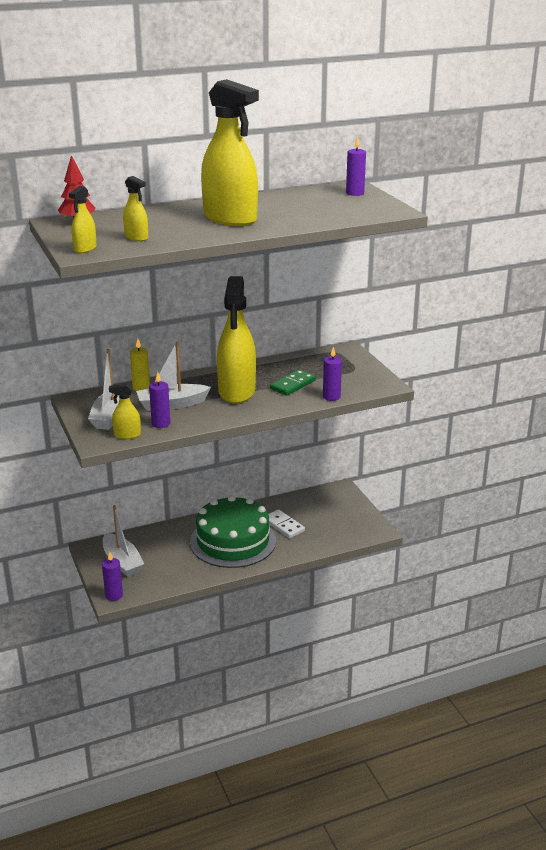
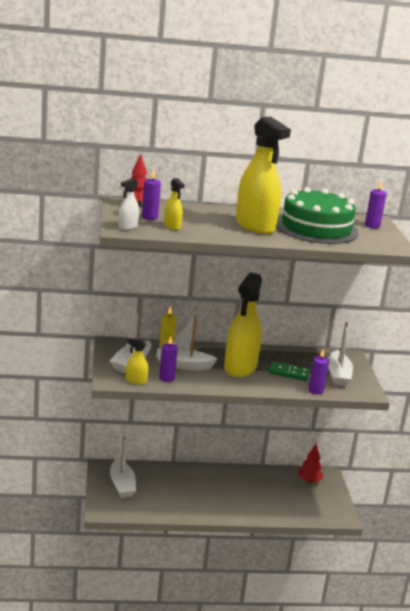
camera: 15 degrees right, 5 degrees down
(85, 249) = (128, 227): yellow spray bottle -> white spray bottle
(114, 595) = (103, 509): purple candle -> purple candle (149, 217)
(233, 541) = (217, 492): green cake -> green cake (316, 228)
(284, 525) = (265, 491): white domino -> none
(292, 385) = (289, 373): green domino -> green domino turned 45 degrees clockwise
(325, 501) = (309, 481): none -> red tree
(345, 374) = (338, 375): none -> white boat

